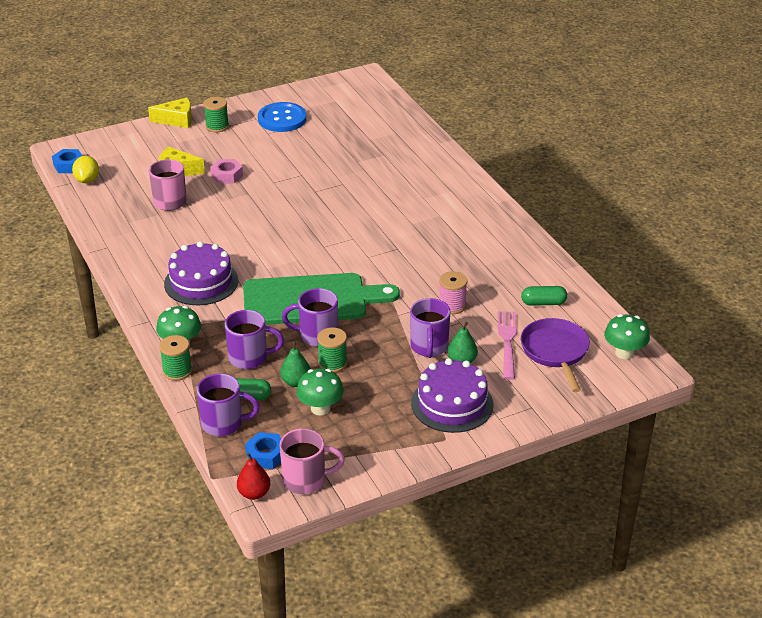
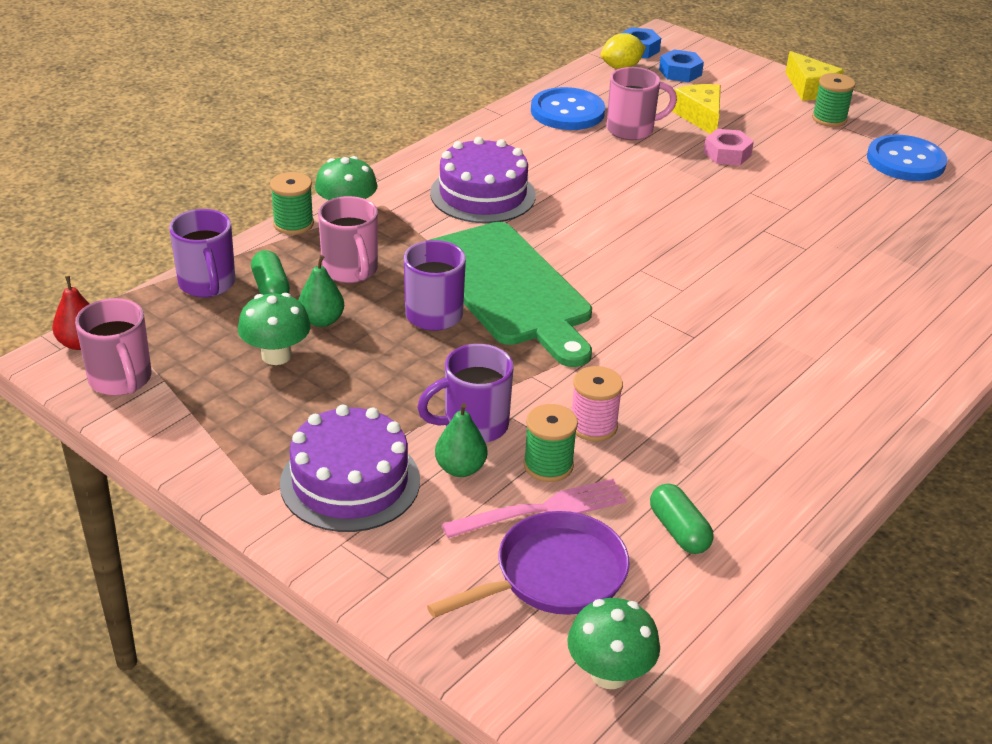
camera: 65 degrees right, 0 degrees up
(126, 219) = (567, 112): none -> blue button
(250, 358) = (351, 271): purple mug -> pink mug
(266, 455) = (159, 334): blue nut -> blue nut (680, 72)
(332, 363) = (380, 342): green spool -> green spool (548, 465)

